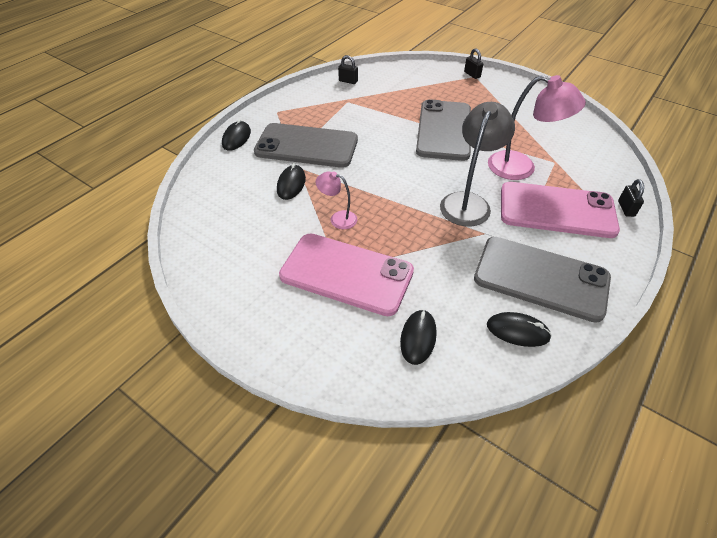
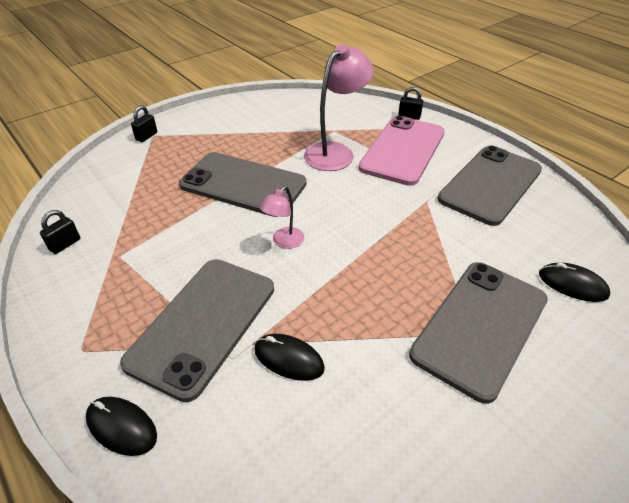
camera: 75 degrees left, 5 degrees down
(338, 218) = (378, 316): pink lamp -> pink lamp (284, 242)
(346, 274) = (480, 326): pink phone -> grey phone
(468, 202) = (377, 199): grey lamp -> none
(472, 74) = (146, 136): black padlock -> black padlock turned 45 degrees counterclockwise
(517, 331) = (555, 216): black mouse -> none

